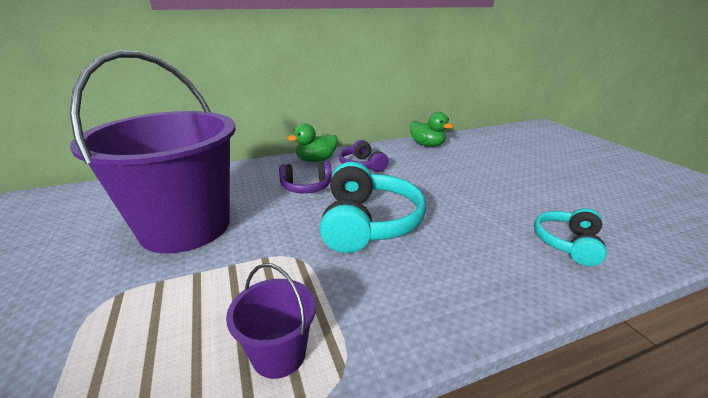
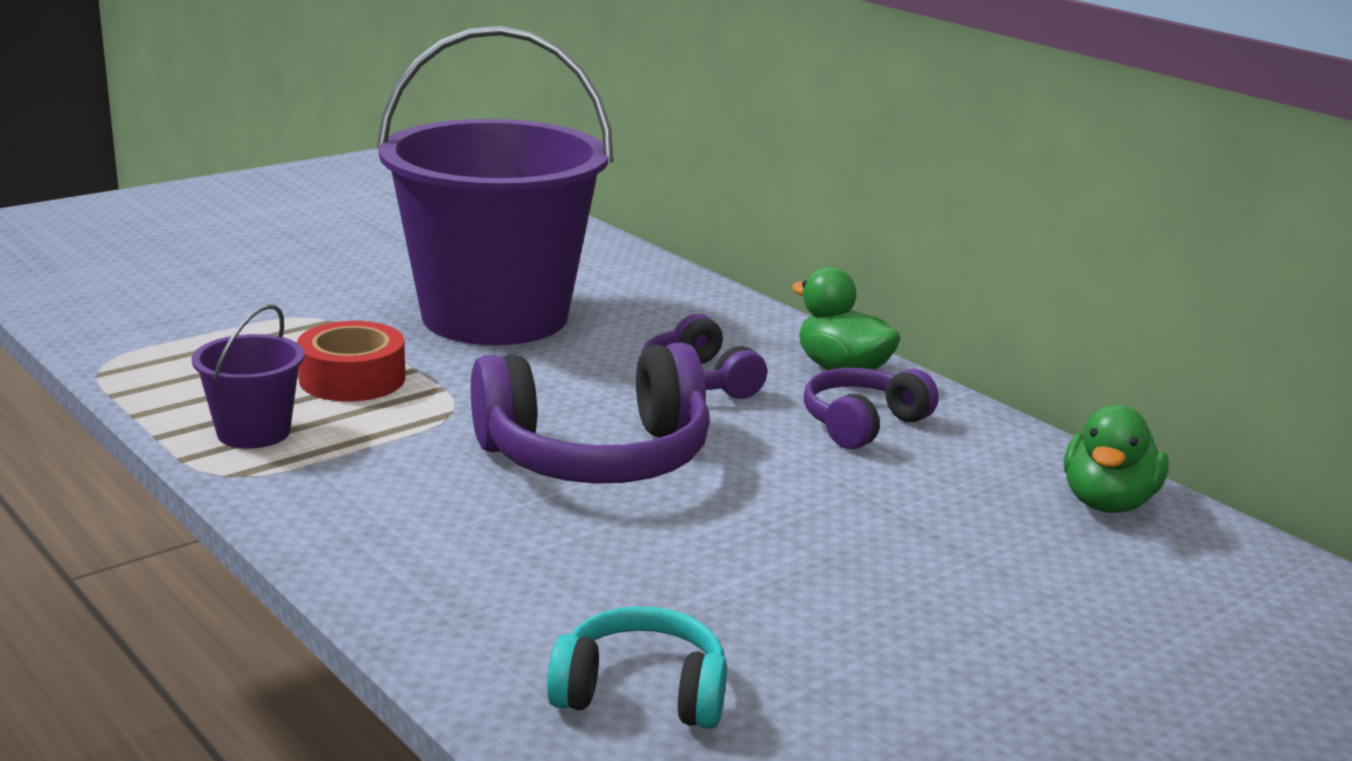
camera: 70 degrees right, 5 degrees down
(226, 293) = (352, 379): none -> red tape
(367, 222) = (595, 456): turquoise headphones -> purple headphones

